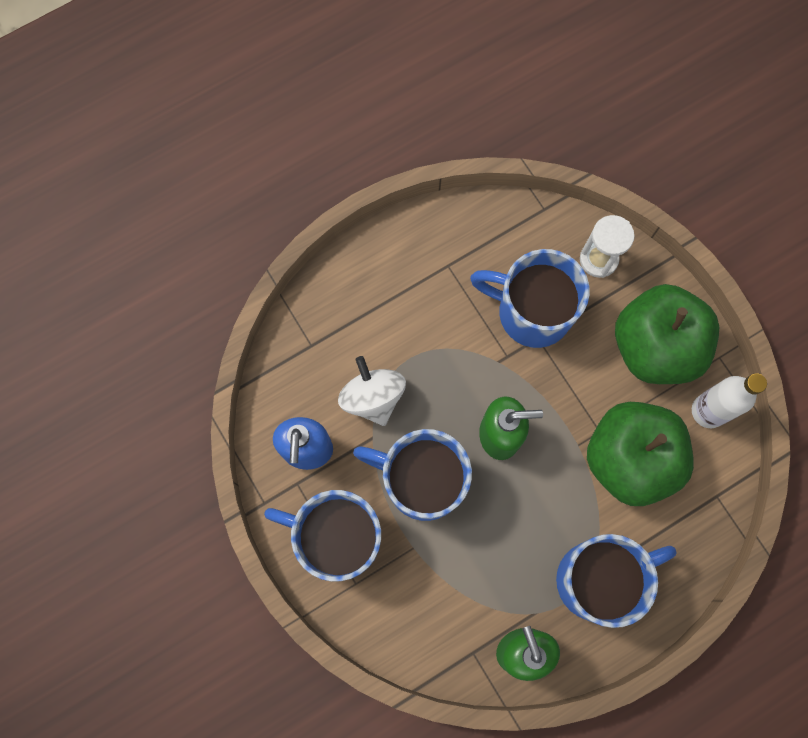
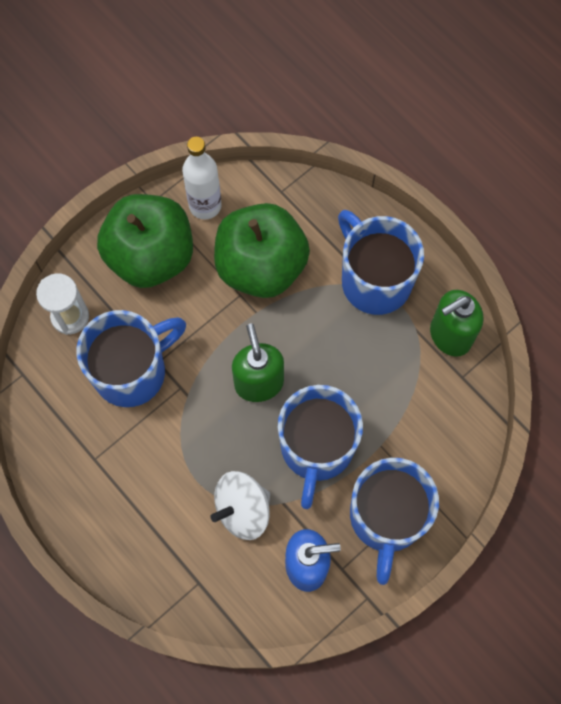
camera: 100 degrees left, 5 degrees down
(531, 312) = (132, 371): blue mug -> blue mug turned 135 degrees counterclockwise

